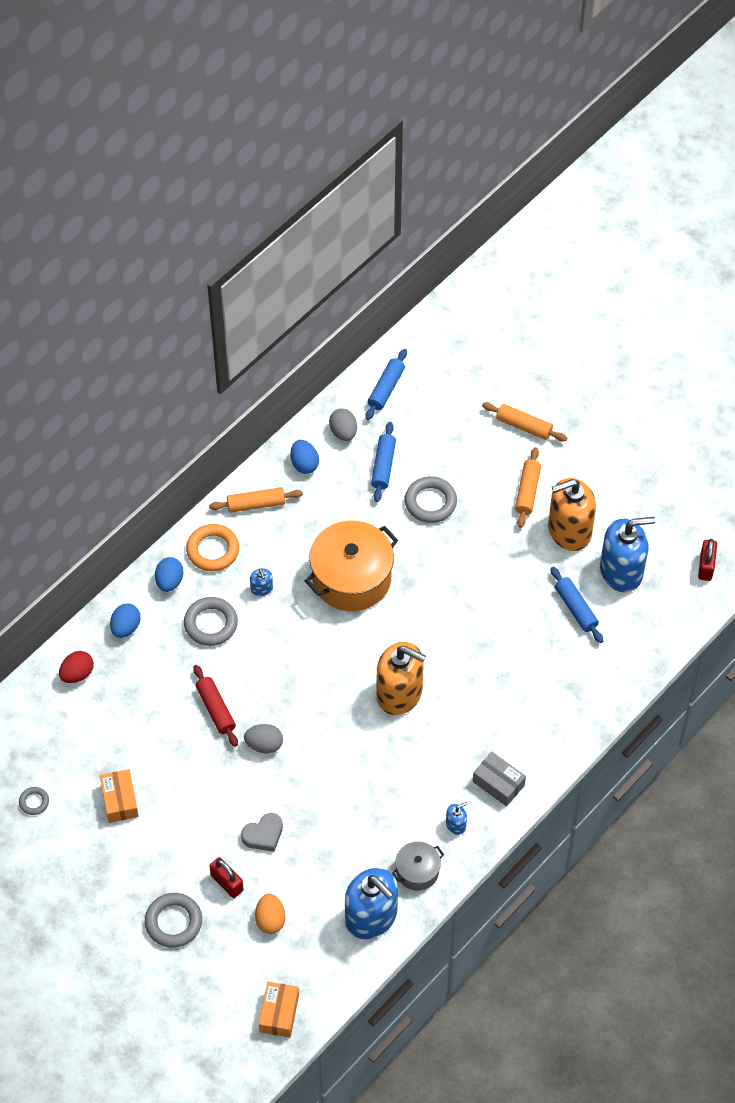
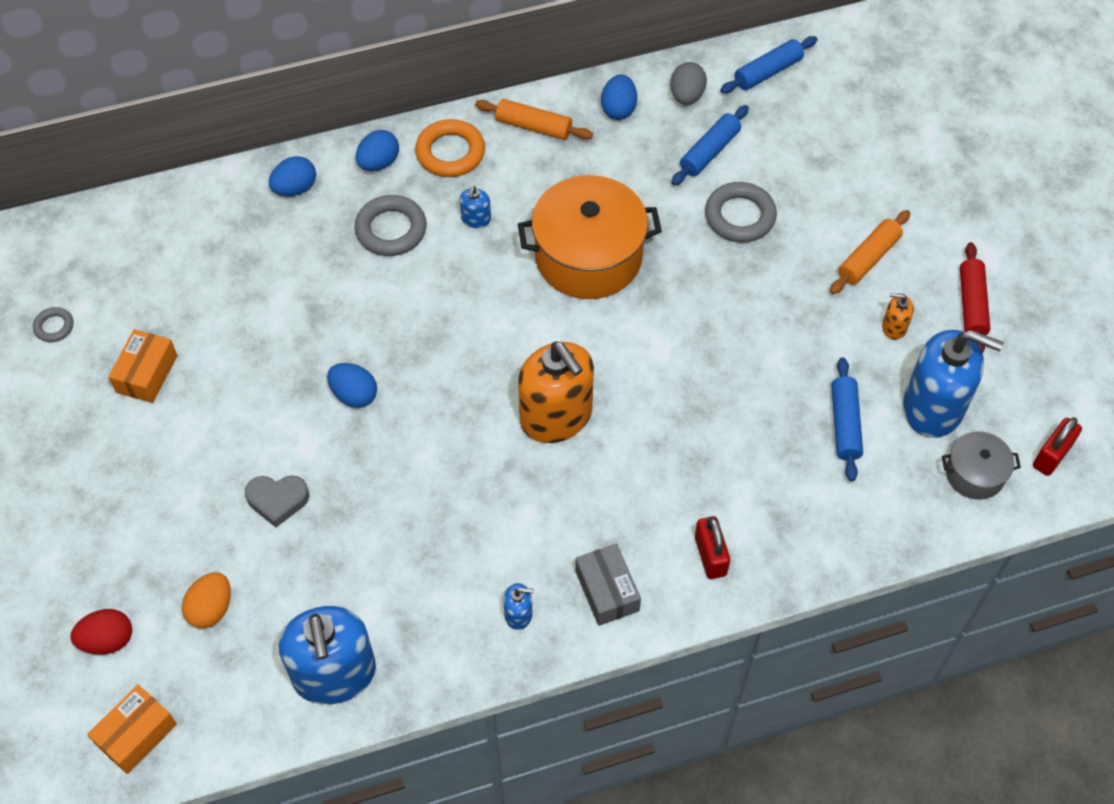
camera: 30 degrees right, 0 degrees up
(77, 674) = (206, 212): red egg -> red egg (108, 640)
(173, 922) = (99, 548): grey ring -> none
(215, 709) = (328, 326): red rolling pin -> red rolling pin (971, 304)
(227, 883) = (194, 535): red padlock -> red padlock (710, 556)
(264, 745) = (354, 395): grey egg -> blue egg
(417, 871) = (431, 647): grey pot -> grey pot (974, 474)
(524, 426) = (910, 183): orange rolling pin -> none
(569, 530) = (894, 327): orange soap dispenser -> orange soap dispenser, size x0.42

